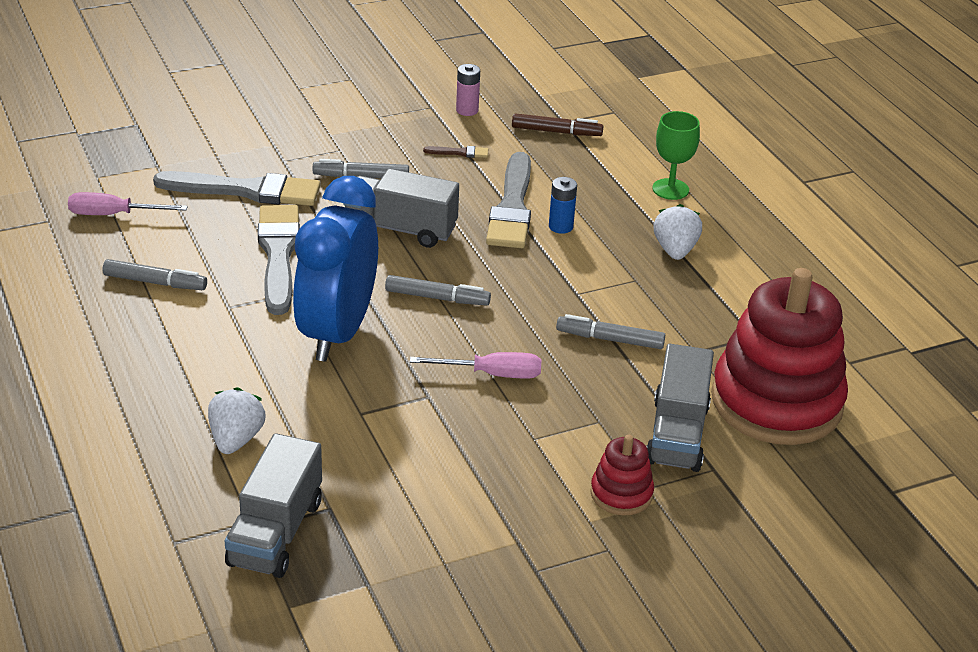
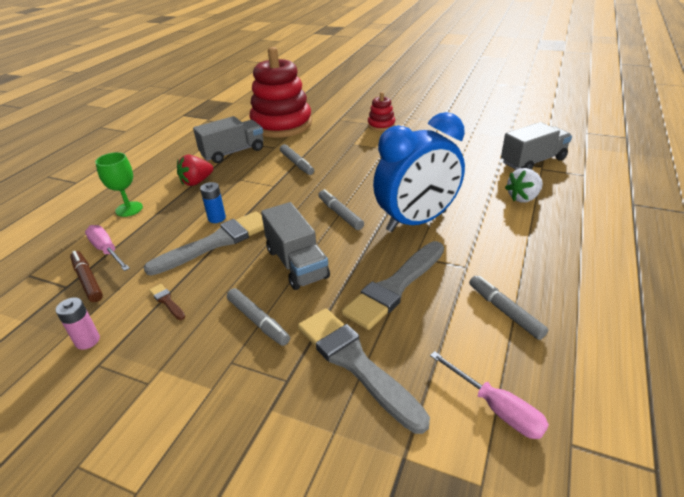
camera: 130 degrees left, 0 degrees up
(492, 374) = (367, 173): pink screwdriver -> pink screwdriver (107, 250)
(675, 250) = (196, 182): white strawberry -> red strawberry
(677, 434) = (332, 130): grey truck -> grey truck (233, 152)

